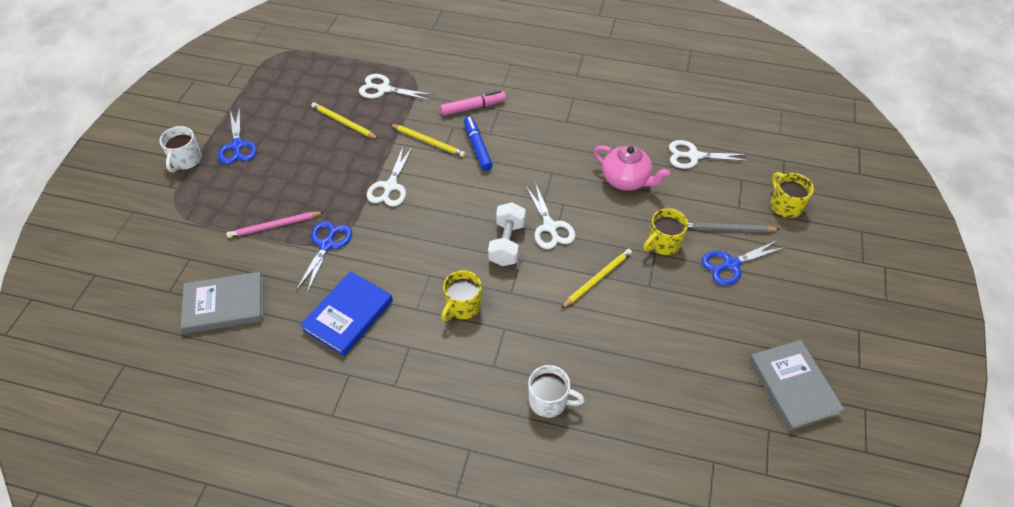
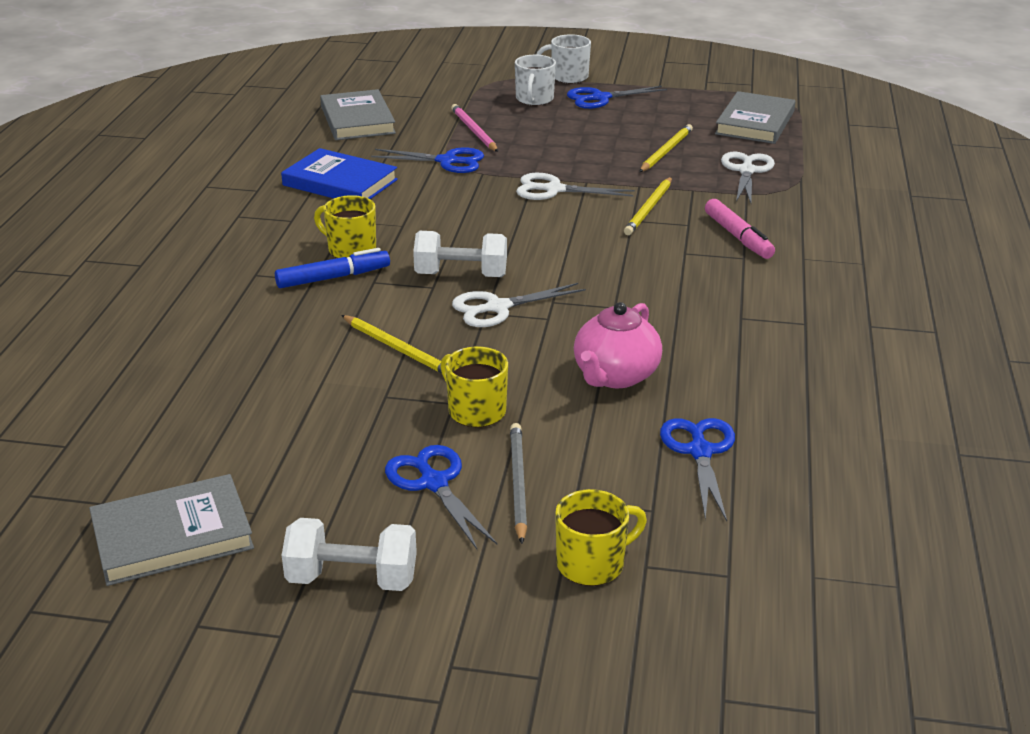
camera: 85 degrees right, 20 degrees down
(310, 73) = (755, 123): none -> grey book
(477, 147) = (650, 244): blue marker -> blue marker (333, 277)
(549, 401) = (194, 314): white mug -> white mug (534, 99)
(693, 156) = (700, 452): white scissors -> blue scissors
(813, 300) = (352, 579): none -> white dumbbell

